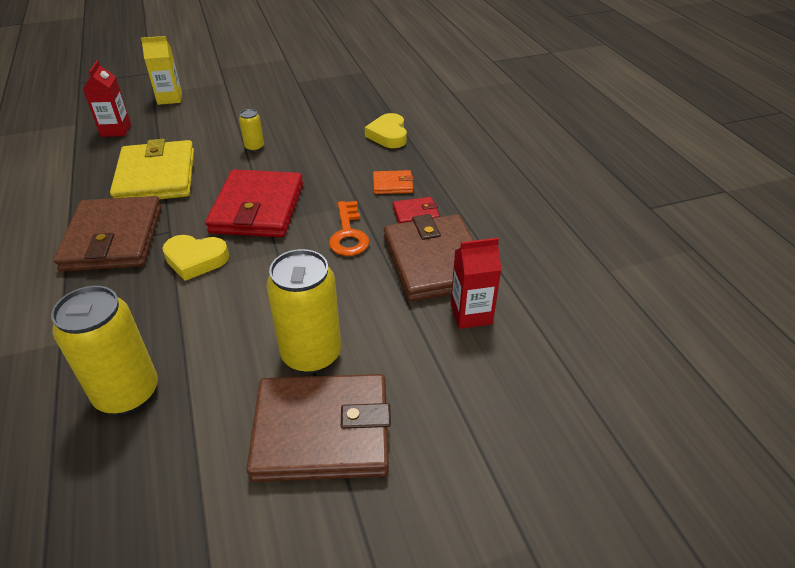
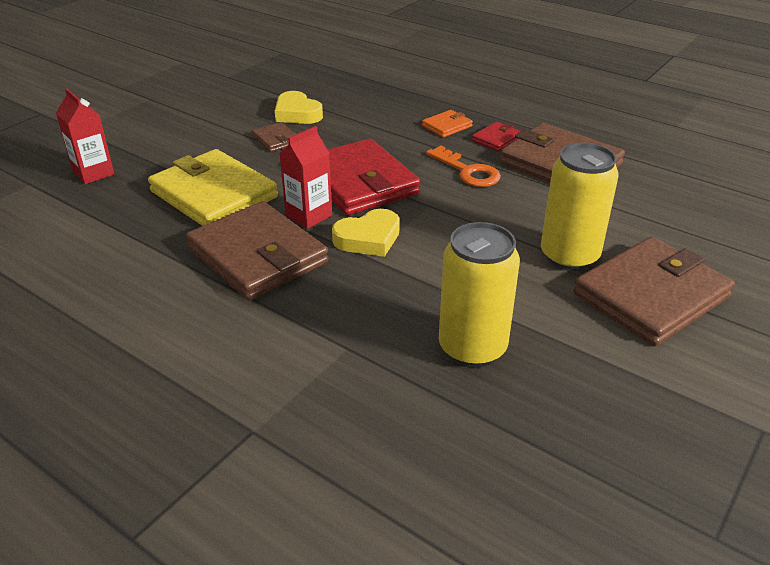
camera: 35 degrees left, 5 degrees down
(170, 98) = (109, 128): yellow carton -> none
(254, 147) = (276, 139): yellow can -> brown wallet
(388, 135) = (385, 93): yellow heart -> yellow heart (297, 113)
(471, 314) = (634, 185): red carton -> red carton (309, 215)

